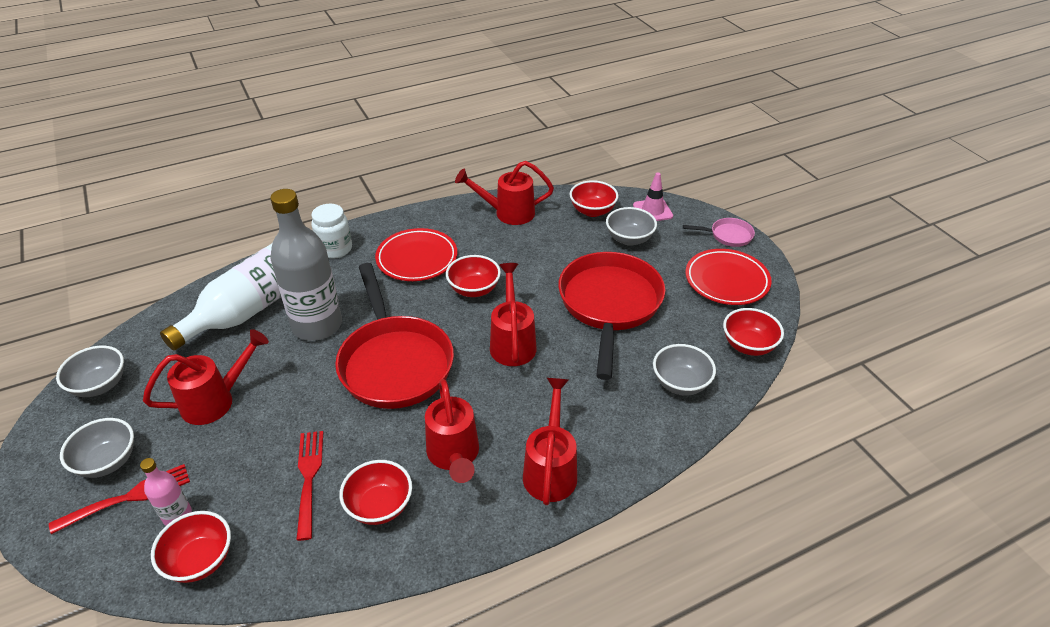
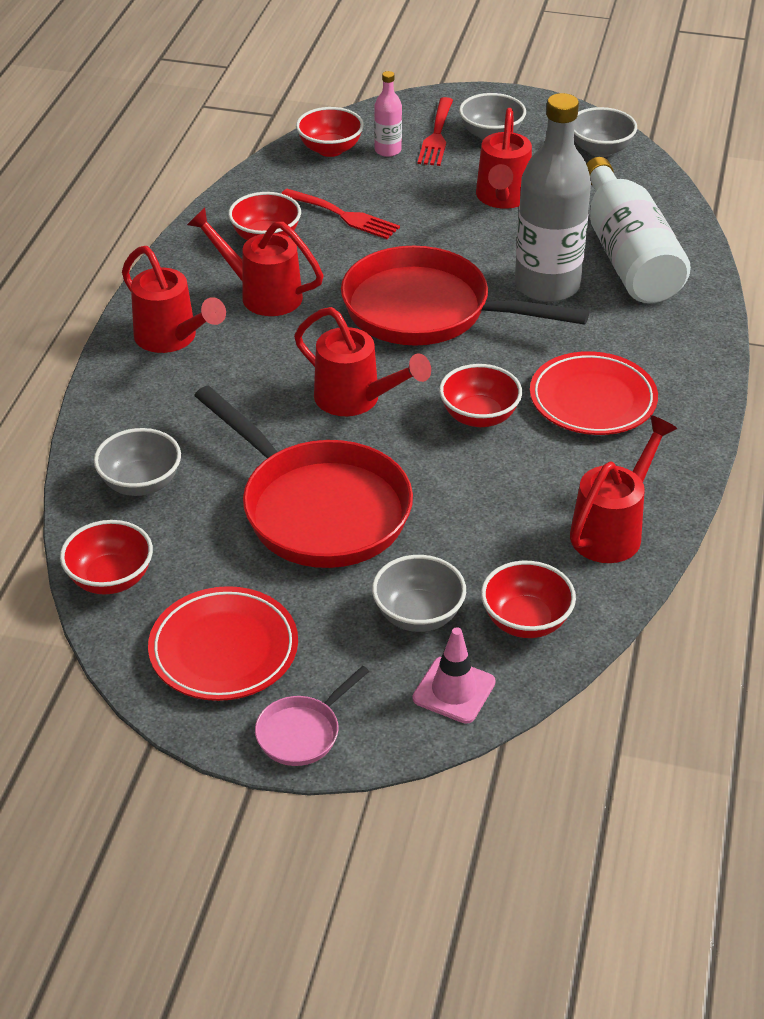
camera: 130 degrees right, 0 degrees up
(335, 249) = (685, 346): white jar -> none

